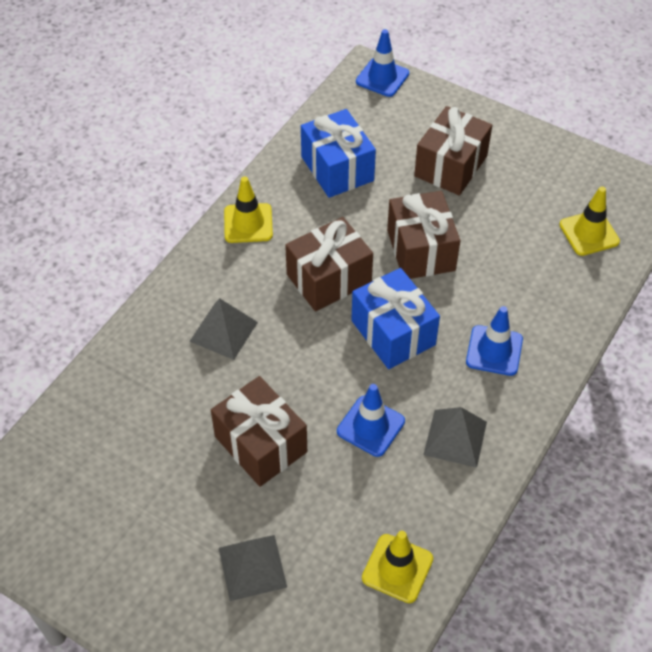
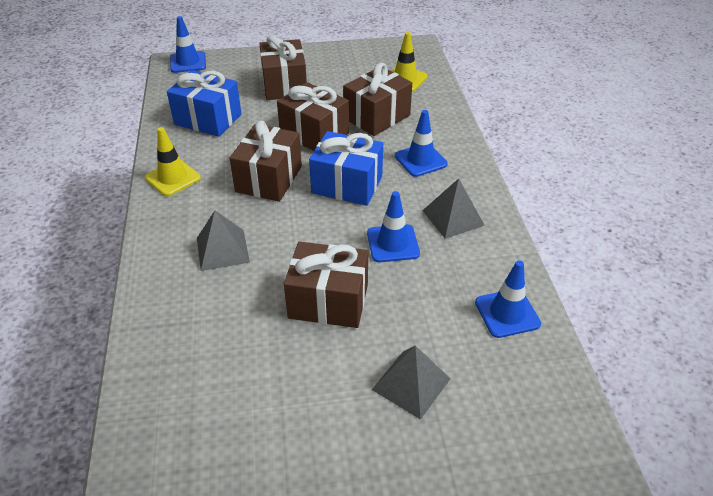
camera: 40 degrees left, 10 degrees down
(397, 568) = (507, 313): yellow traffic cone -> blue traffic cone
(505, 267) = (377, 117): none -> brown gift

